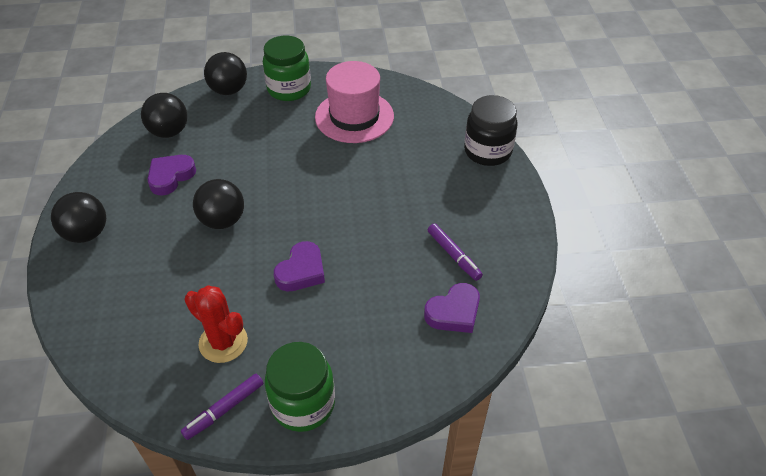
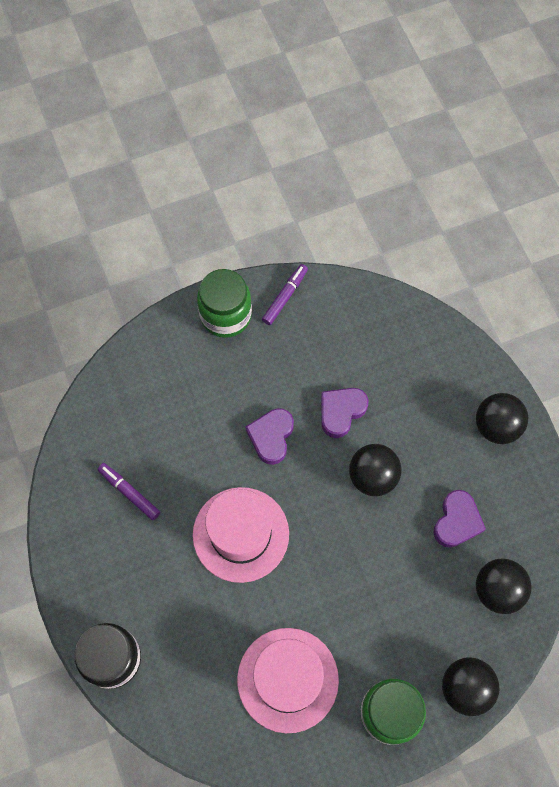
camera: 165 degrees right, 20 degrees up
(223, 342) = (311, 350): red cactus -> none
(359, 205) = (241, 534): none -> pink hat
(454, 312) = (119, 428): purple heart -> purple heart (341, 412)

